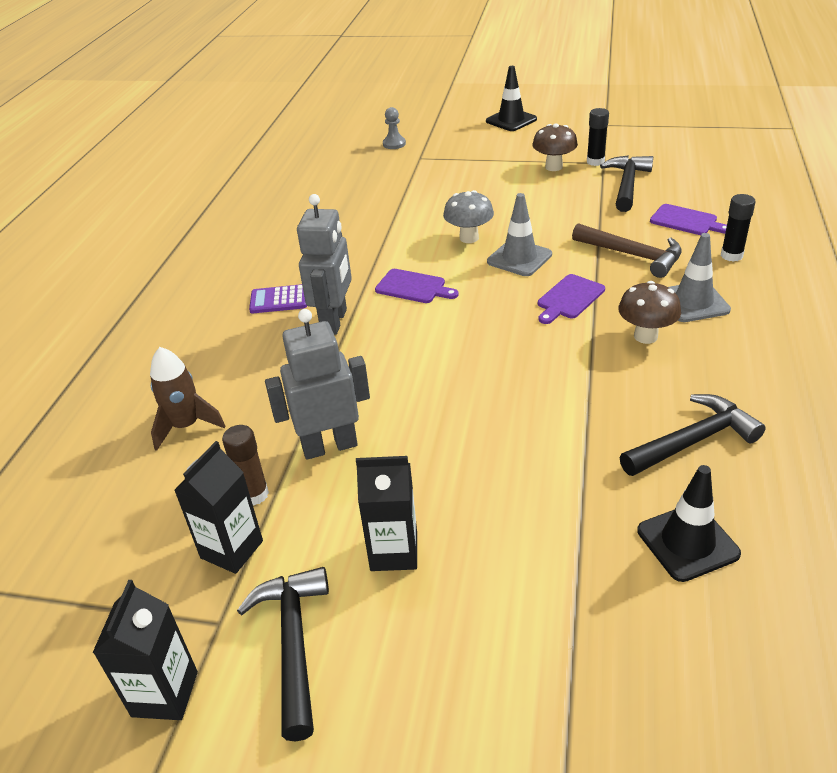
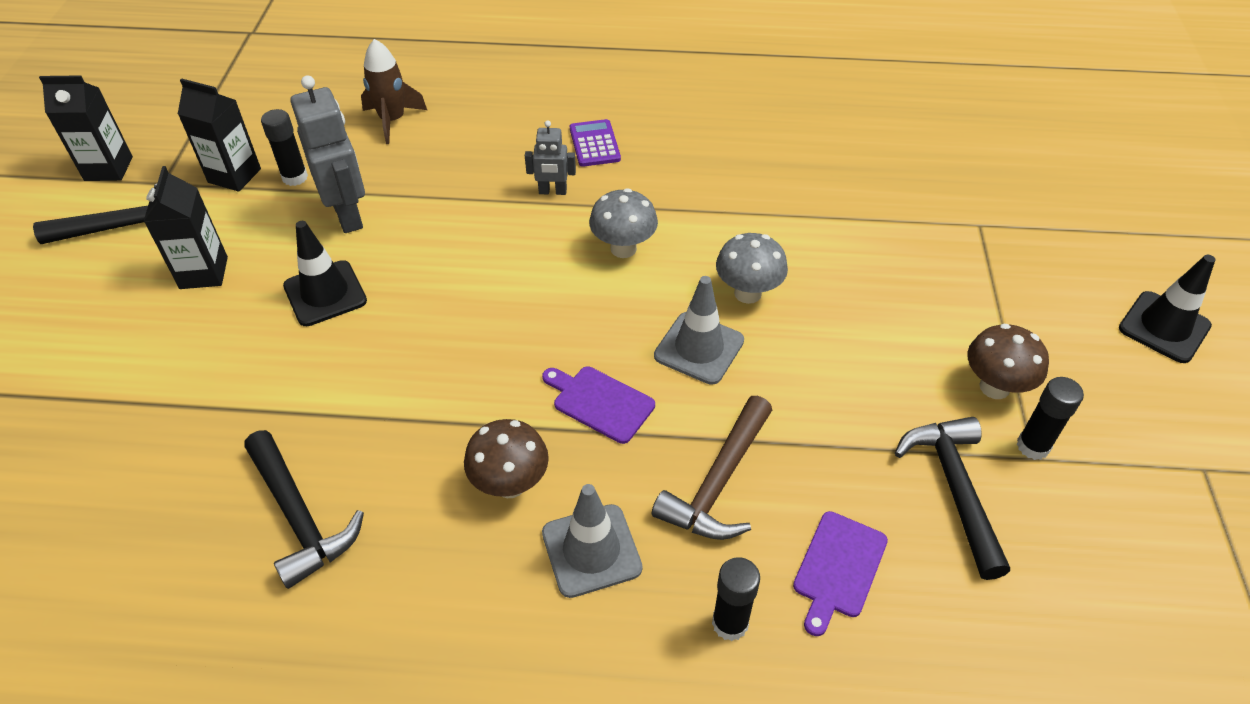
camera: 80 degrees right, 10 degrees up
(254, 494) = (295, 177): brown glue stick -> black glue stick
(334, 321) = (552, 191): grey robot -> grey robot, size x0.54
(394, 144) = (1017, 193): grey pawn -> none
(413, 287) = (623, 248): purple cutting board -> grey mushroom
(627, 184) = (954, 489): black hammer -> black hammer turned 105 degrees counterclockwise
(687, 542) = (151, 495): black traffic cone -> black traffic cone (325, 293)

